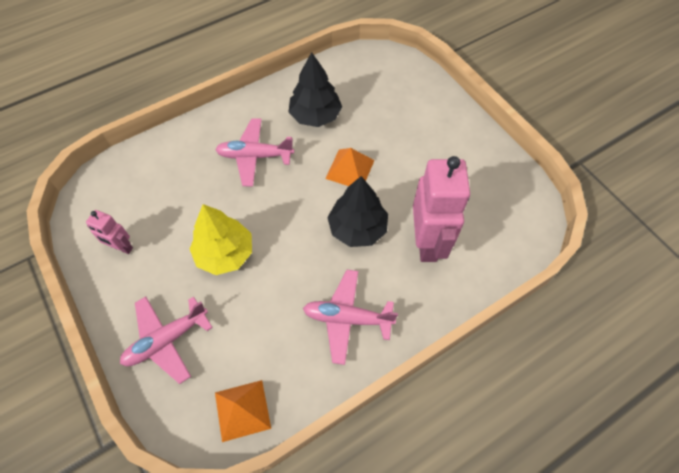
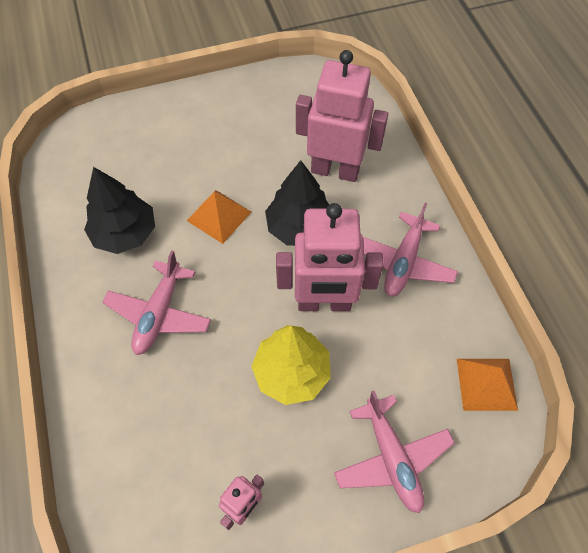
camera: 75 degrees left, 0 degrees up
(290, 263) = (324, 303): none -> pink robot

